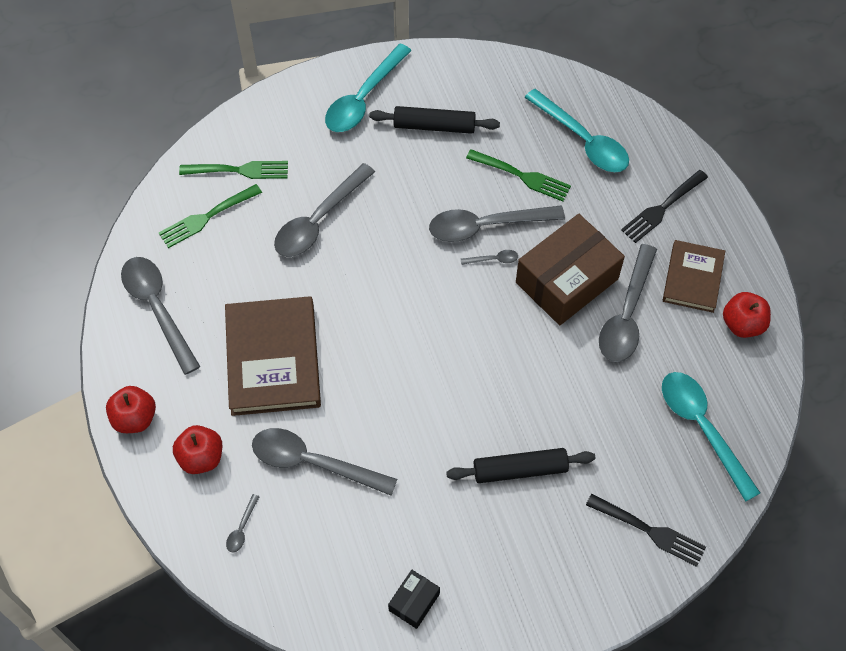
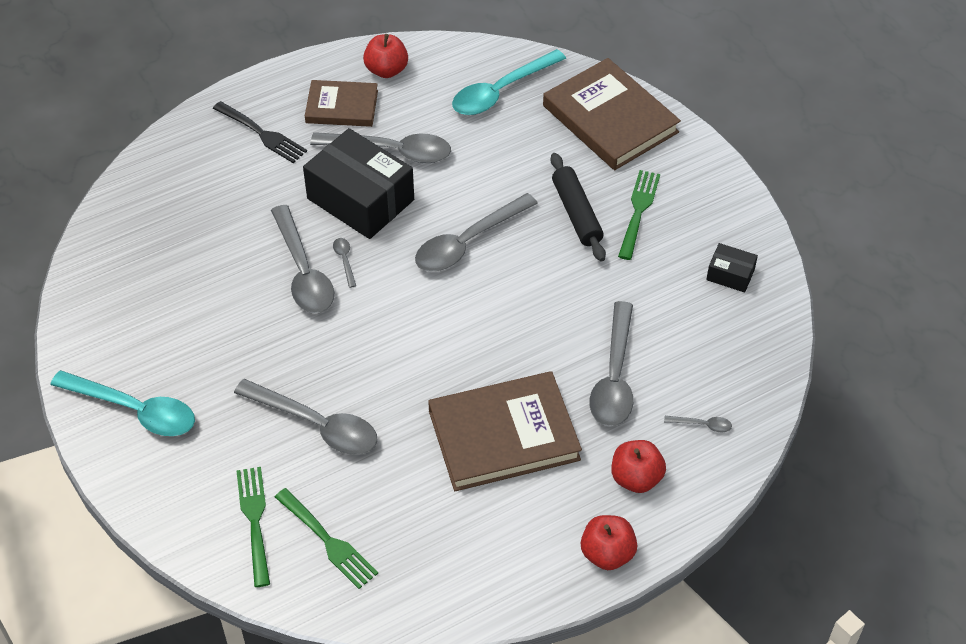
camera: 100 degrees left, 10 degrees down
(157, 308) = (463, 565): grey spoon -> grey spoon (467, 242)
(434, 126) = (171, 335): black rolling pin -> none
(522, 176) = (234, 248): green fork -> green fork (638, 211)
(566, 280) = (360, 199): brown box -> black box
(583, 140) = (181, 202): turquoise spoon -> none
(650, 531) = (610, 119): black fork -> brown book

